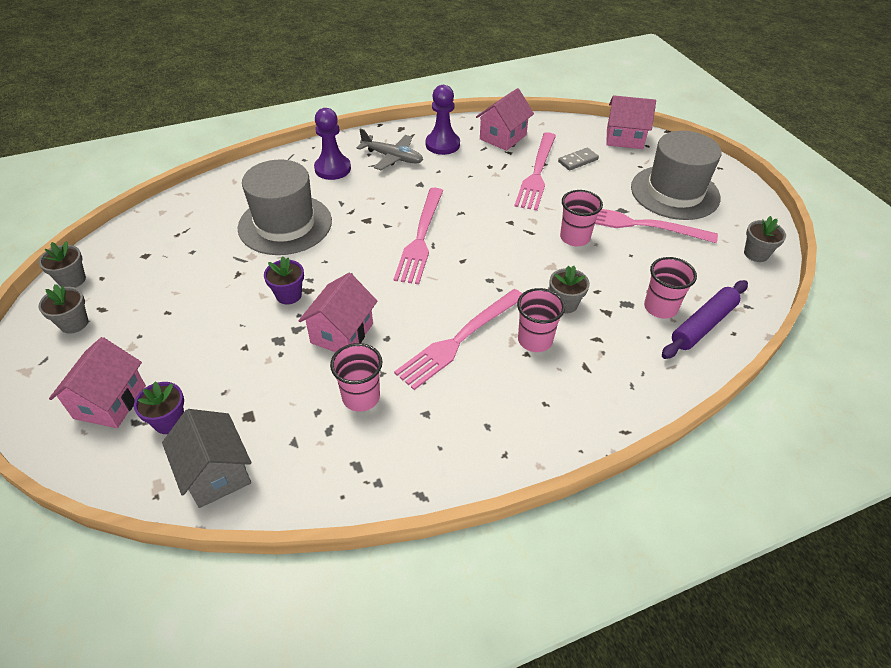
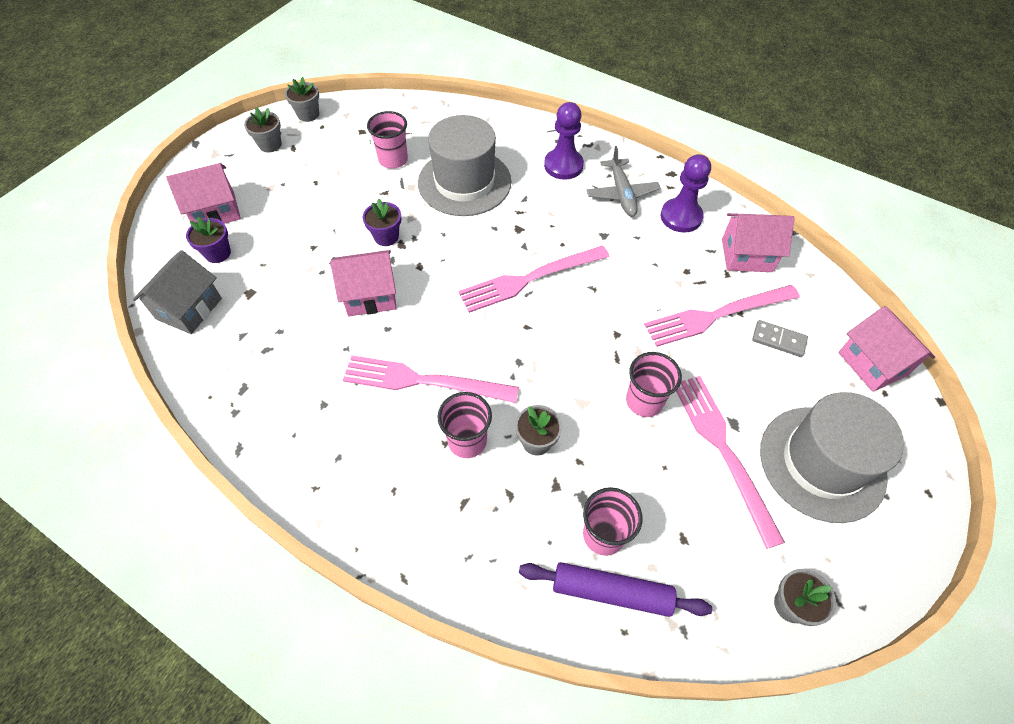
camera: 55 degrees right, 10 degrees up
(361, 397) = (311, 350): pink cup -> pink cup (393, 160)

